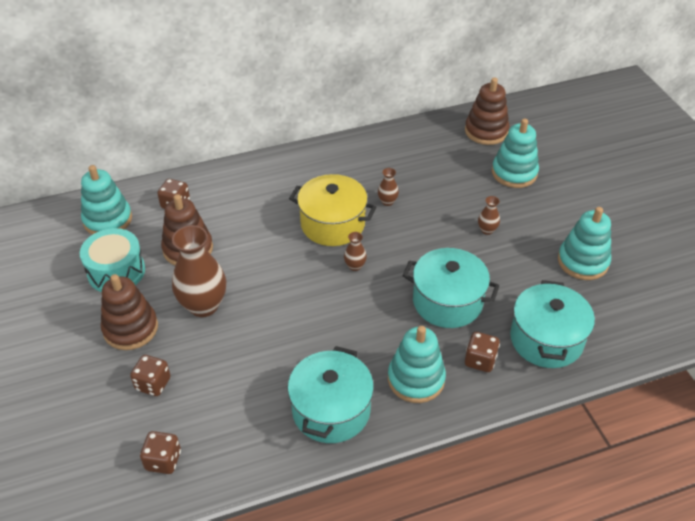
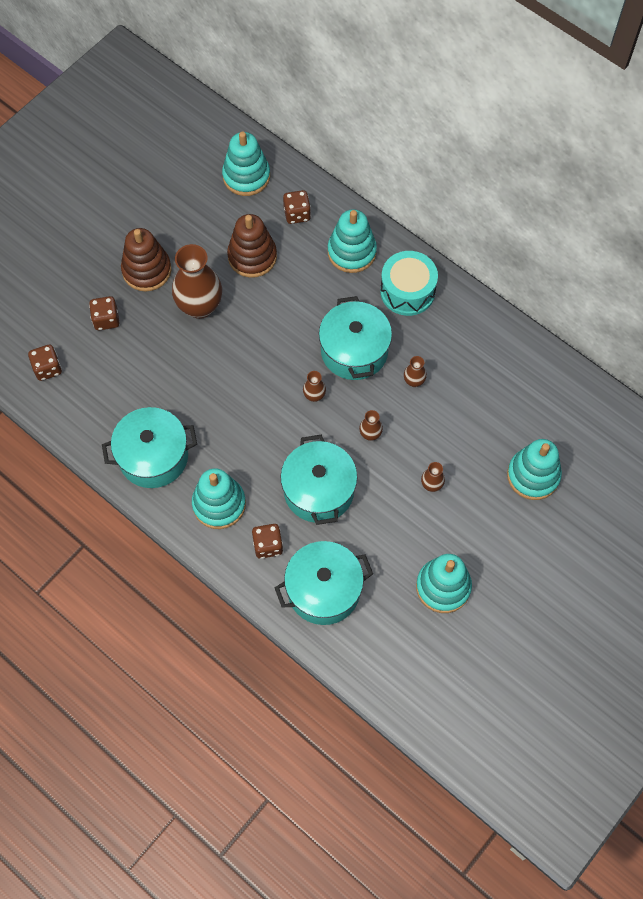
camera: 60 degrees right, 20 degrees up
(116, 271) = (196, 221): turquoise drum -> turquoise drum (407, 291)
(242, 188) = (351, 252): none -> turquoise stacking toy
(332, 224) = (354, 351): yellow pot -> turquoise pot
(416, 247) = (370, 434): none -> brown vase
(486, 131) = (582, 422): brown stacking toy -> none

